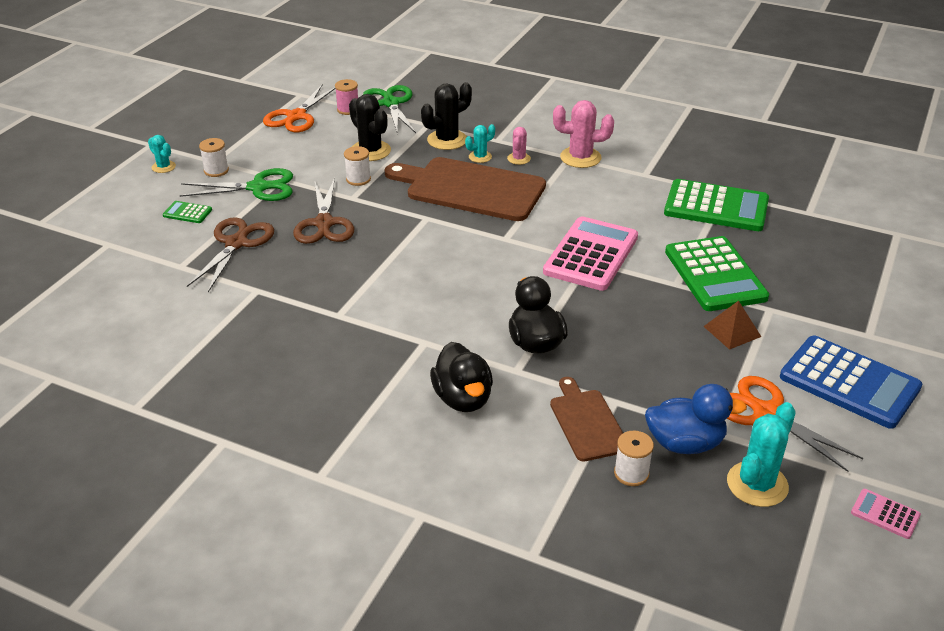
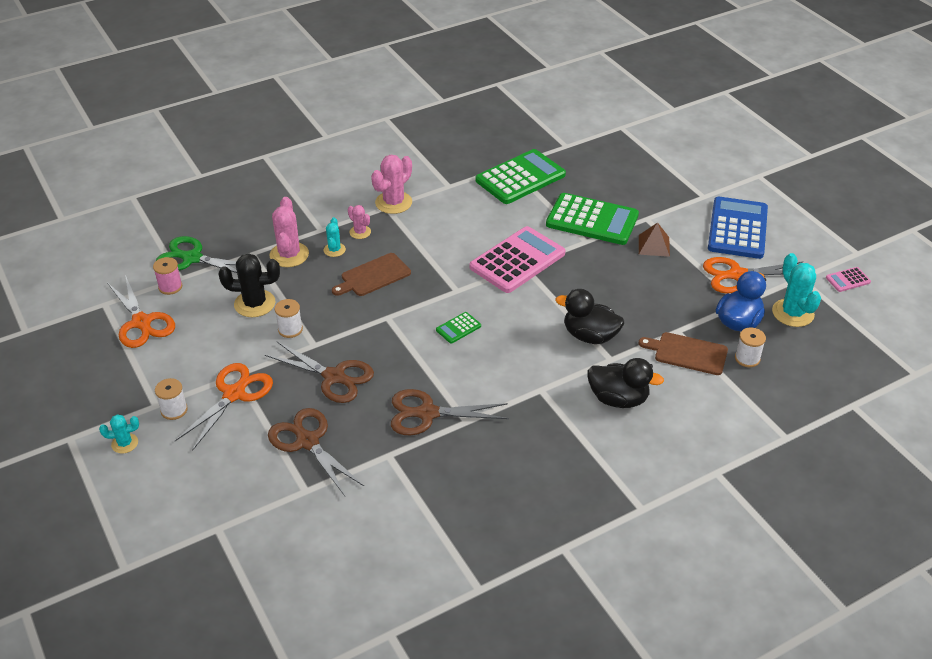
camera: 55 degrees left, 5 degrees up
(187, 213) = (224, 455): green calculator -> green calculator (458, 328)
(258, 187) = (234, 394): green scissors -> orange scissors
(327, 289) = (427, 413): none -> brown scissors
(447, 140) = (289, 255): black cactus -> pink cactus
(470, 189) = (373, 276): brown cutting board -> brown cutting board, size x0.54
(591, 254) = (517, 260): pink calculator -> pink calculator turned 75 degrees clockwise
(849, 382) = (737, 228): blue calculator -> blue calculator turned 60 degrees counterclockwise

